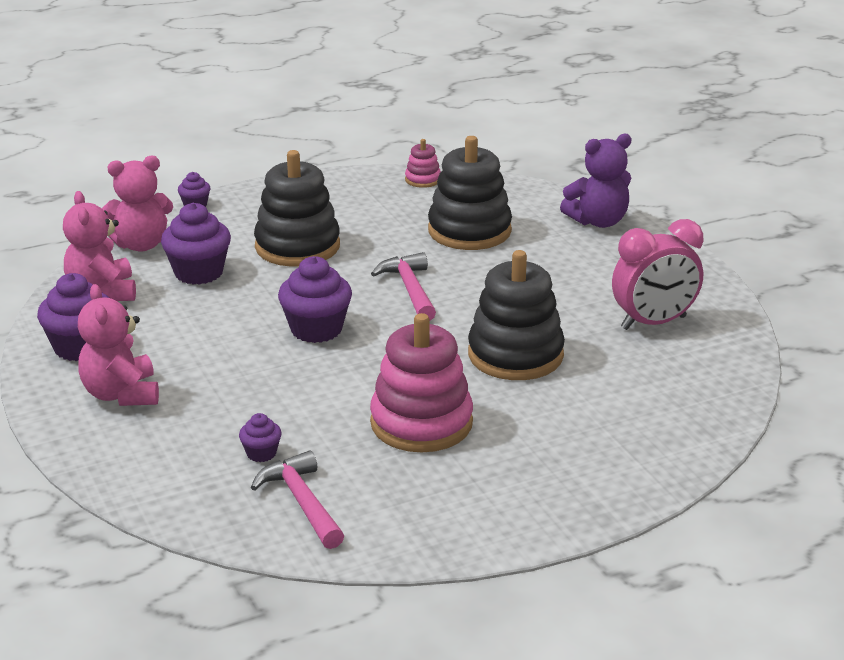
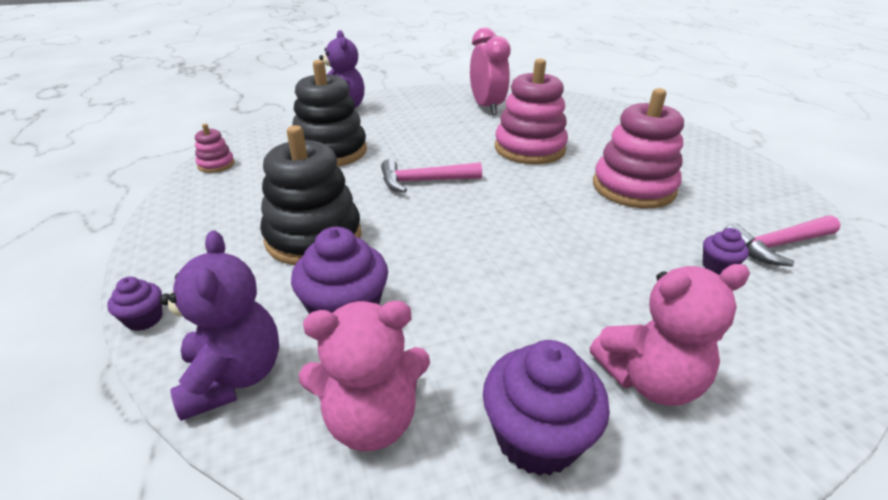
camera: 85 degrees left, 5 degrees up
(141, 244) = (233, 377): pink teddy bear -> purple teddy bear
(316, 329) = (490, 230): purple cupcake -> none
(515, 355) = (529, 149): black stacking toy -> pink stacking toy

